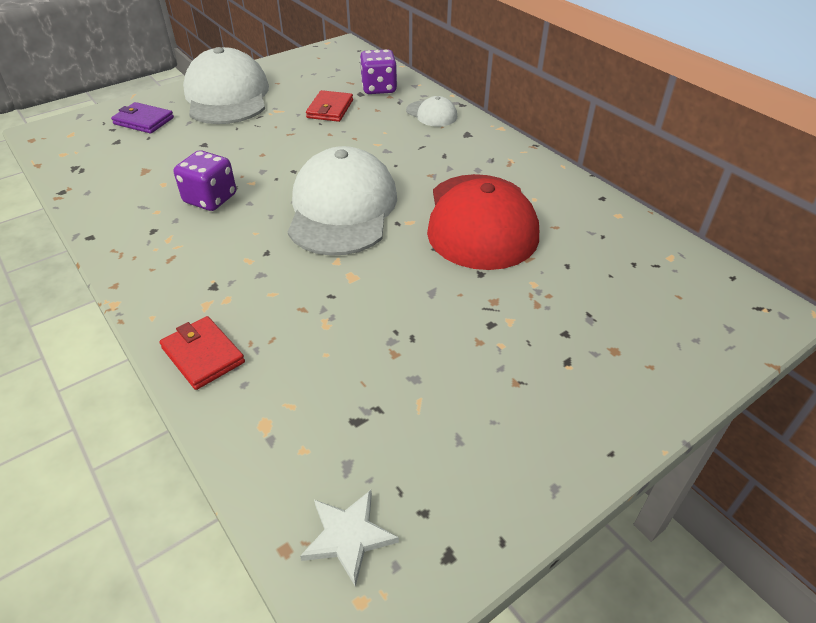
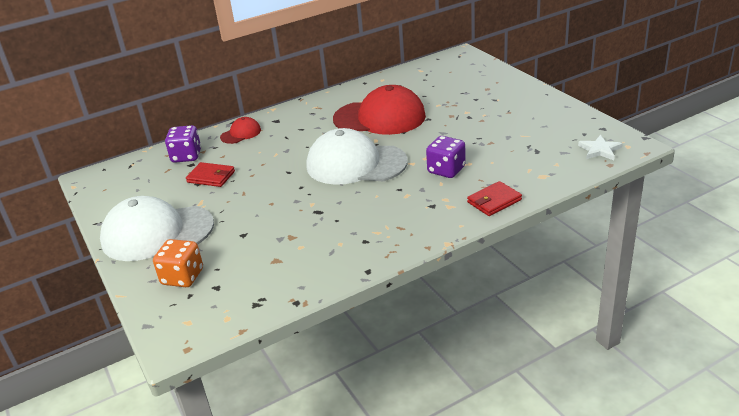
camera: 80 degrees left, 10 degrees down
(143, 121) = (182, 277): purple wallet -> orange dice
(210, 199) = (329, 220): purple dice -> purple dice (446, 170)
(431, 114) = (241, 133): white cap -> red cap

